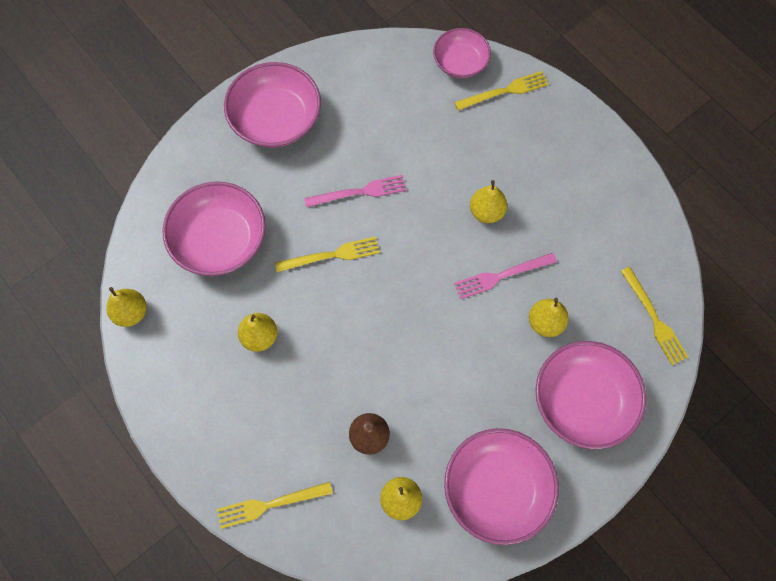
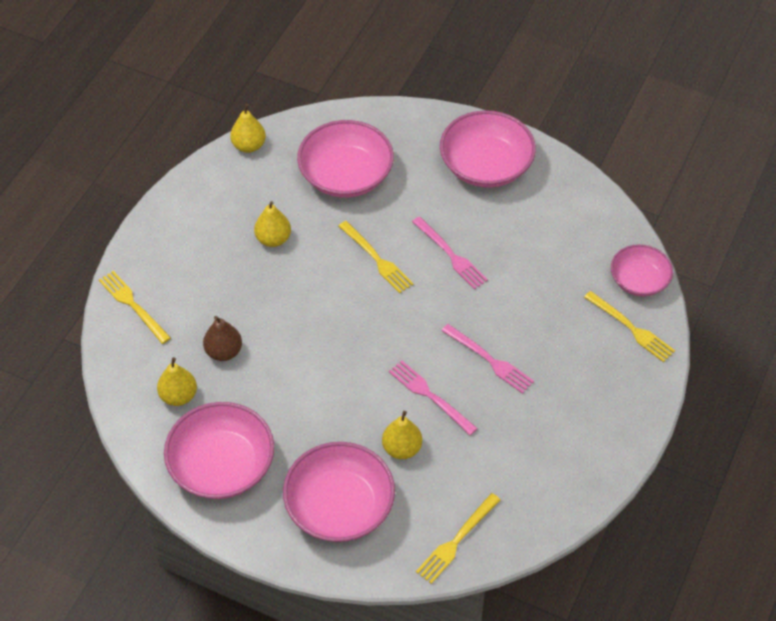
camera: 65 degrees right, 15 degrees down
(486, 212) = (489, 360): yellow pear -> pink fork

